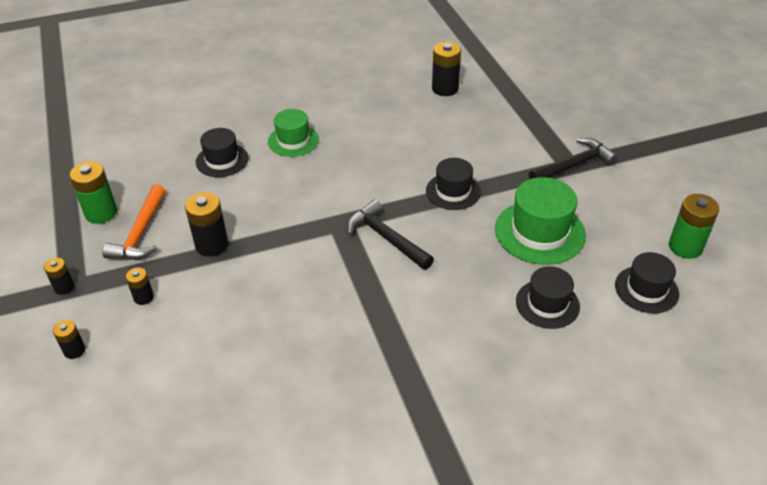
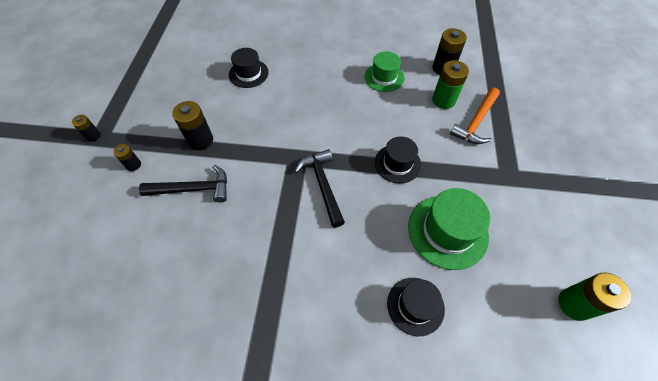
camera: 25 degrees right, 15 degrees up
(74, 350) = (68, 188): black battery -> none
(101, 213) = (150, 87): green battery -> green battery (443, 100)
(140, 233) = (163, 112): orange hammer -> orange hammer (476, 122)
(293, 140) = (305, 74): green hat -> green hat (384, 77)
(574, 165) = (513, 178): black hammer -> black hammer (193, 189)
(646, 289) = (513, 333): black hat -> none

